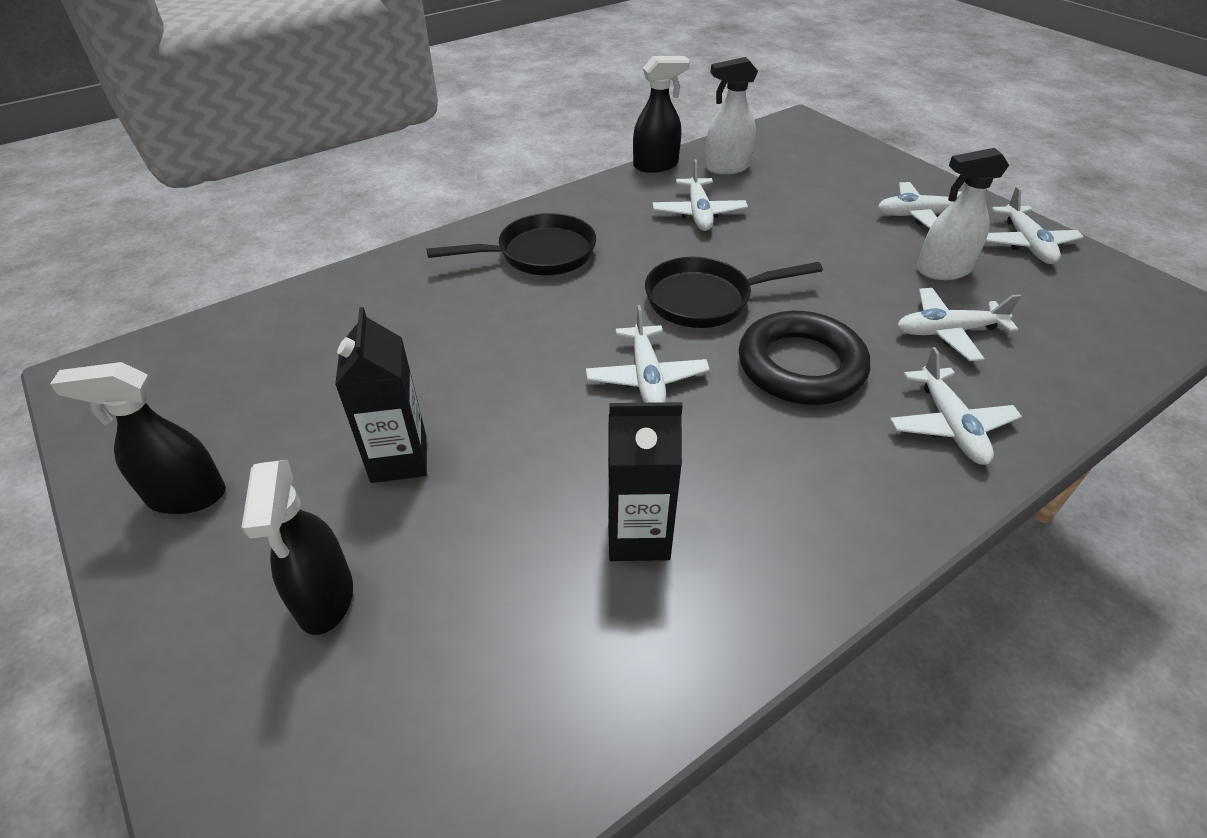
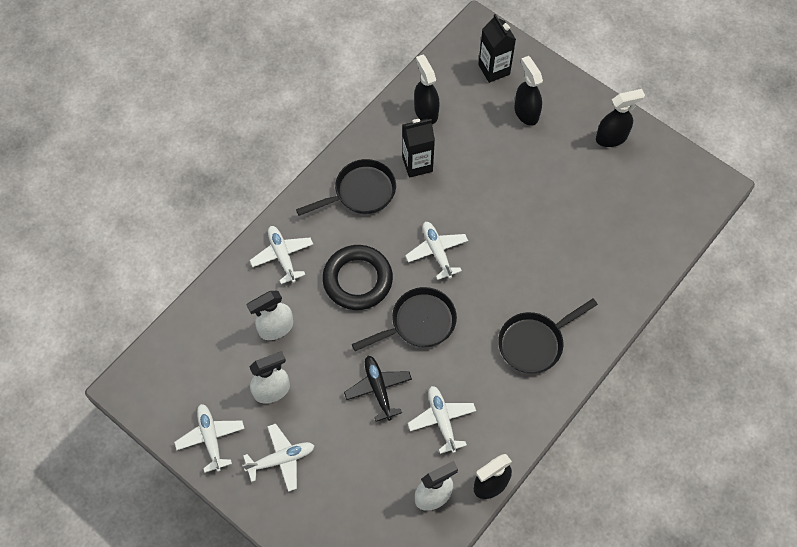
camera: 165 degrees right, 20 degrees up
(399, 459) = (534, 176): black carton -> black carton (494, 69)
(575, 666) = (426, 111): none -> black spray bottle
(781, 249) = (378, 389): none -> black plane
(781, 504) = (360, 192): none -> black pan
(948, 332) = (275, 328): white plane -> white spray bottle

